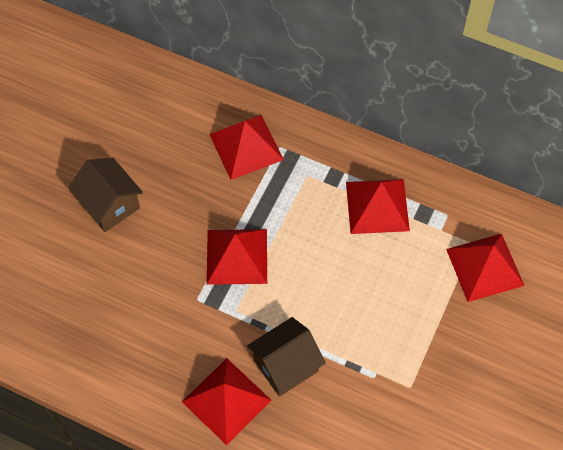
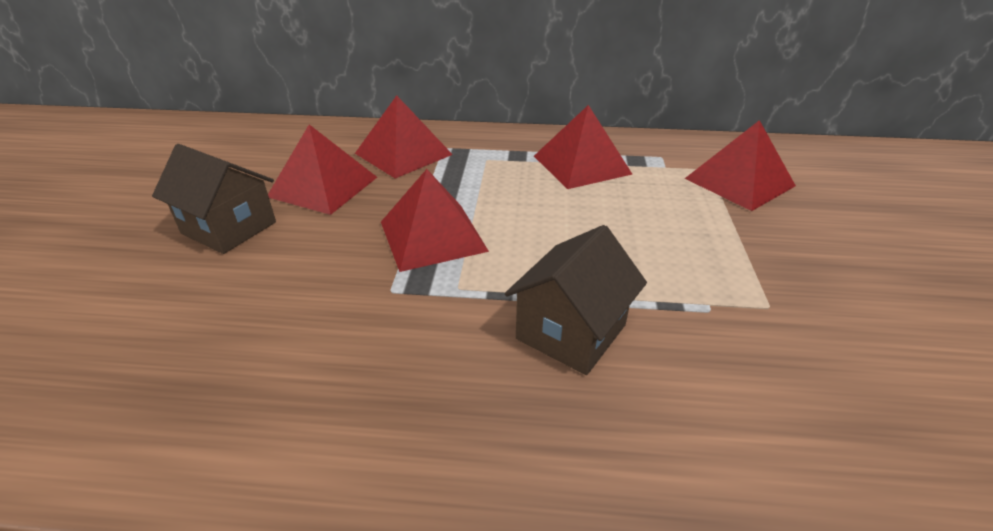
camera: 20 degrees left, 25 degrees down
(226, 401) = (497, 410): red pyramid -> red pyramid (323, 186)

